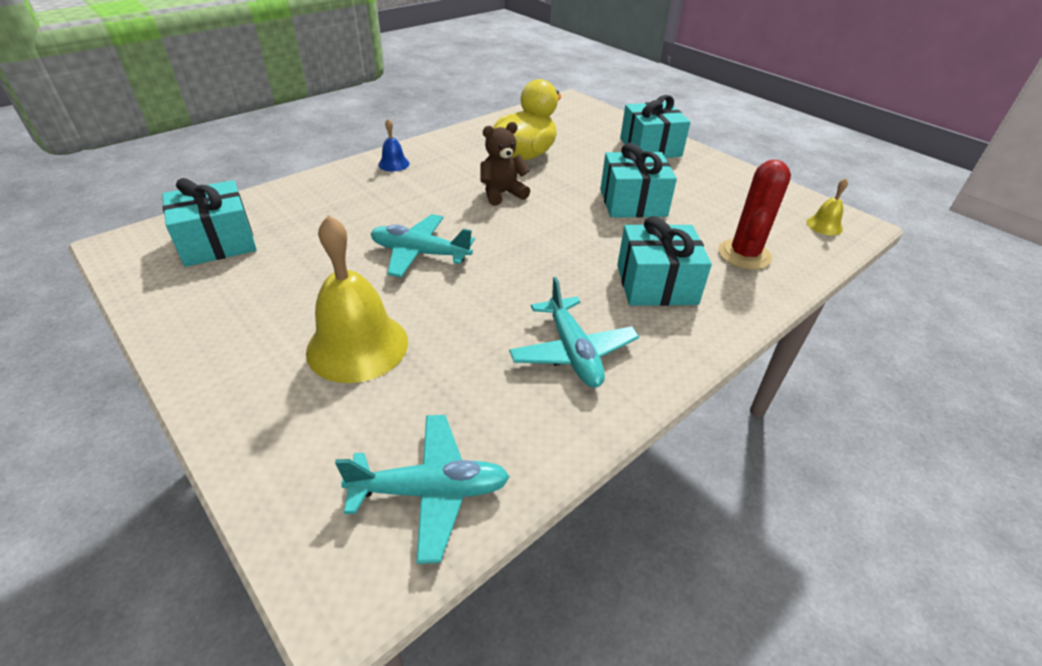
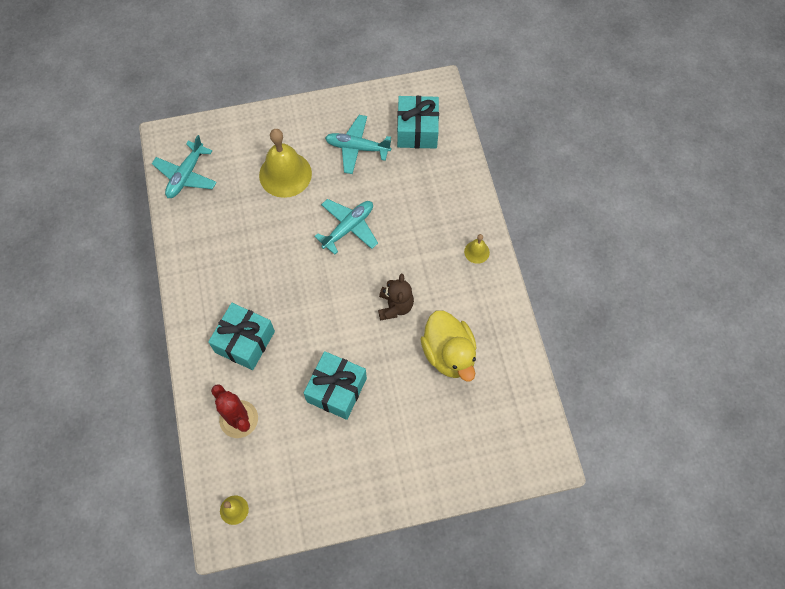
camera: 120 degrees right, 25 degrees up
(394, 164) = (476, 252): blue bell -> yellow bell
(573, 352) = (222, 265): turquoise plane -> turquoise plane (357, 148)
(650, 147) = (414, 467): turquoise gift -> none

